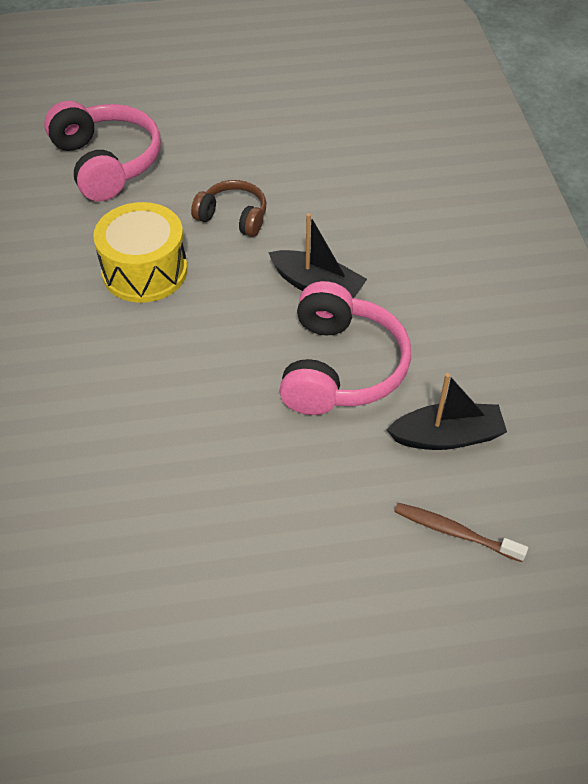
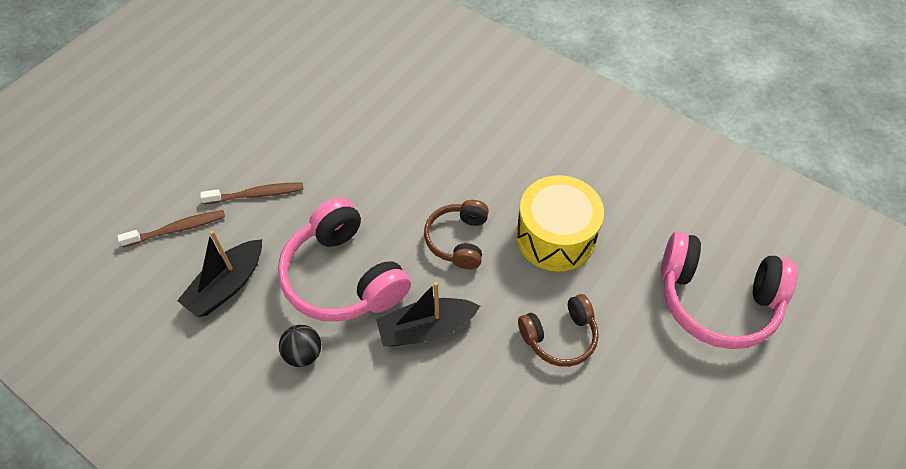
camera: 135 degrees right, 5 degrees up
(217, 324) = (458, 240): none -> brown headphones
(346, 507) = (256, 194): none -> brown toothbrush
(427, 336) = (303, 354): none -> black ball

